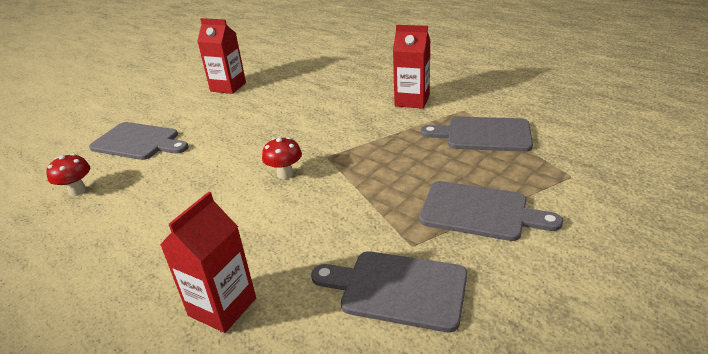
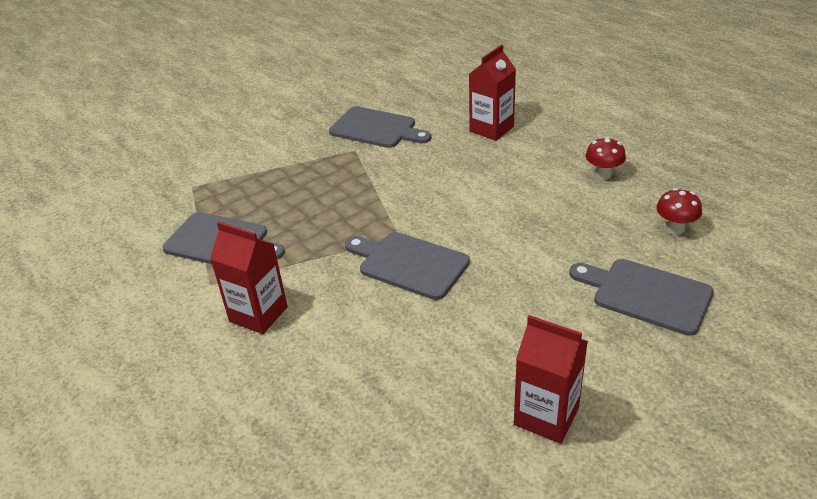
camera: 170 degrees left, 5 degrees up
(285, 174) = (446, 220): red mushroom -> red mushroom (603, 175)
(479, 212) = (290, 167): grey cutting board -> grey cutting board (409, 264)

